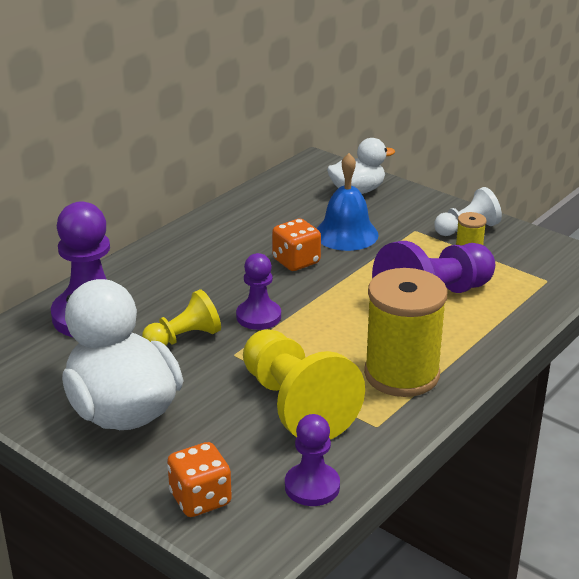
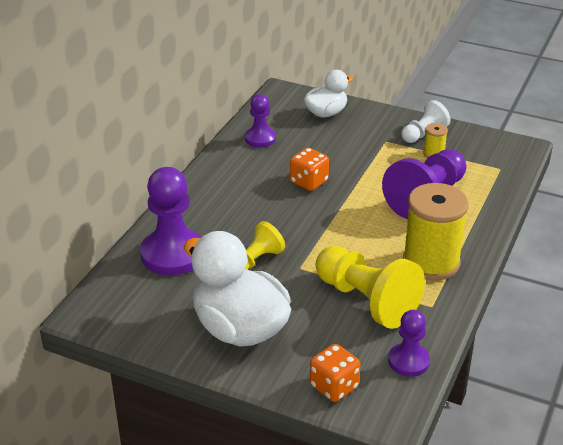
camera: 15 degrees left, 5 degrees up
(258, 316) = (303, 233): purple pawn -> purple pawn (260, 138)
(346, 234) = (335, 152): blue bell -> none

